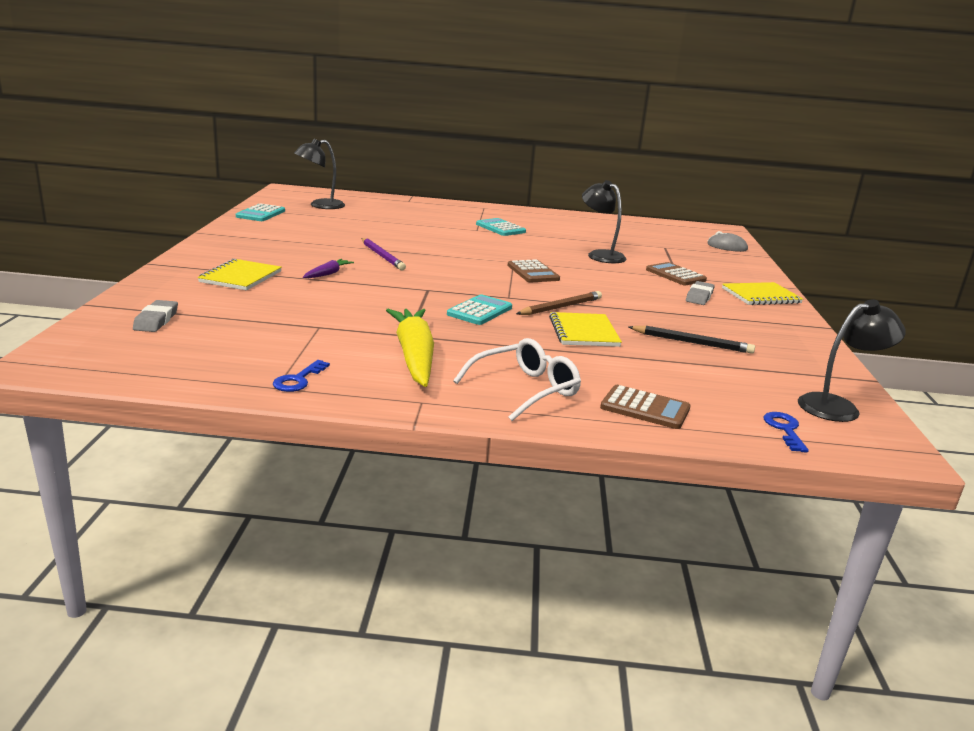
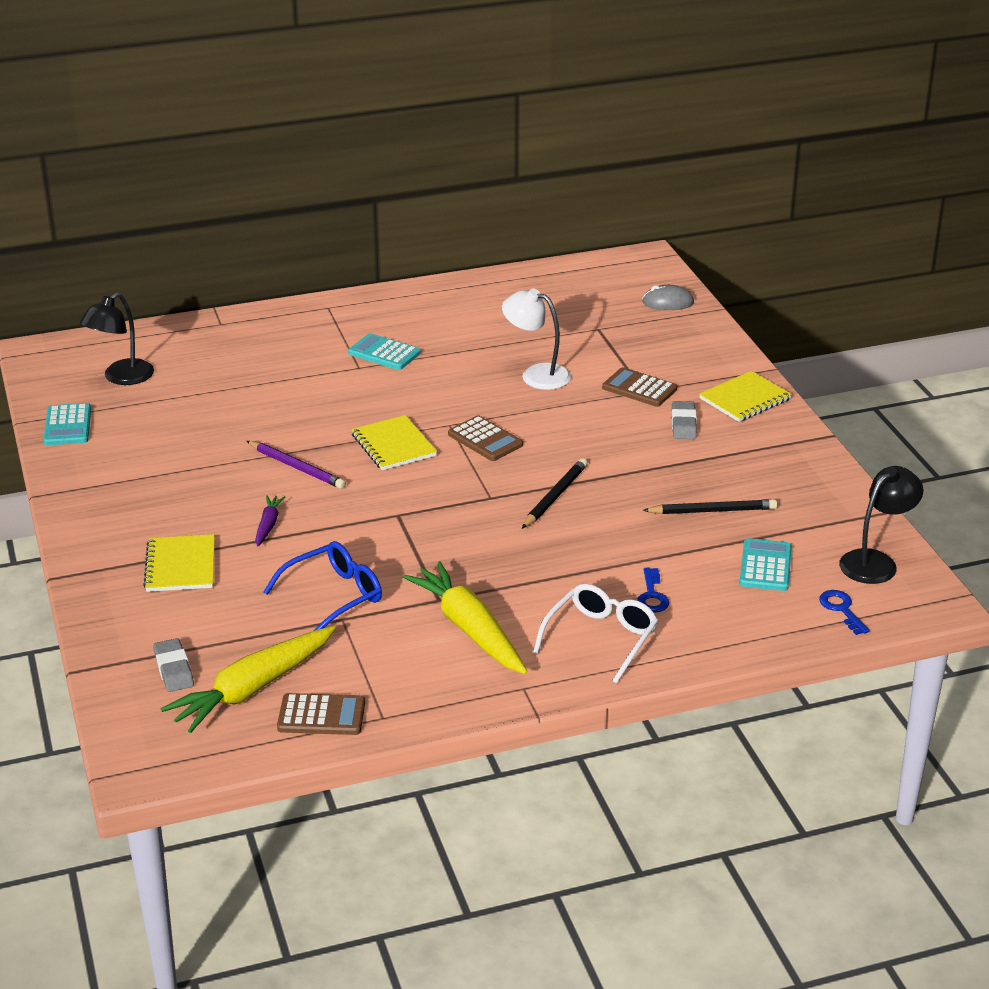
camera: 20 degrees left, 10 degrees up
(197, 344) = (252, 689): none -> yellow carrot
(298, 380) = (393, 701): blue key -> blue key (652, 595)
(328, 314) = (334, 596): none -> blue glasses
(480, 311) = (479, 534): turquoise calculator -> turquoise calculator (765, 566)
(561, 307) = (555, 496): brown pencil -> black pencil
(584, 332) = (602, 531): yellow notebook -> yellow notebook (394, 445)
(600, 255) = (536, 374): black lamp -> white lamp
(645, 408) = (716, 625): brown calculator -> brown calculator (321, 715)

